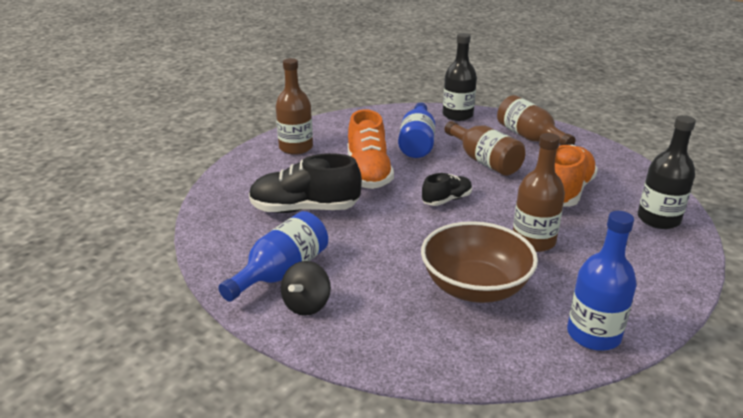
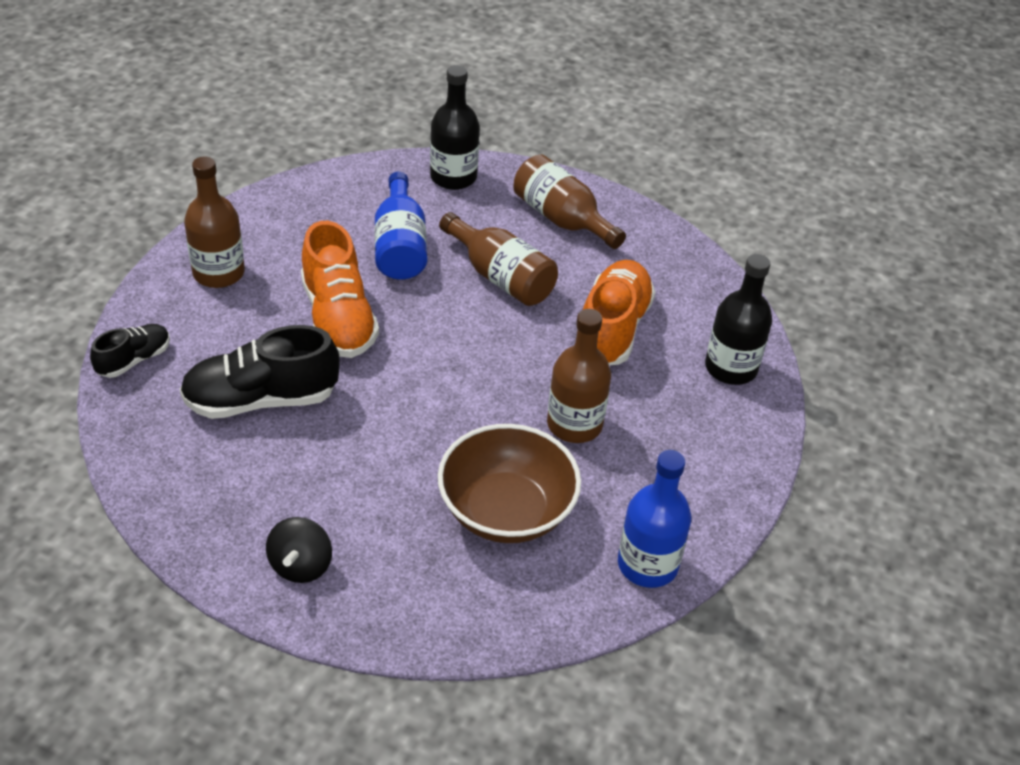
camera: 15 degrees left, 15 degrees up
(282, 272) = (256, 516): blue bottle -> none
(447, 200) = (456, 361): black shoe -> black shoe (134, 360)

